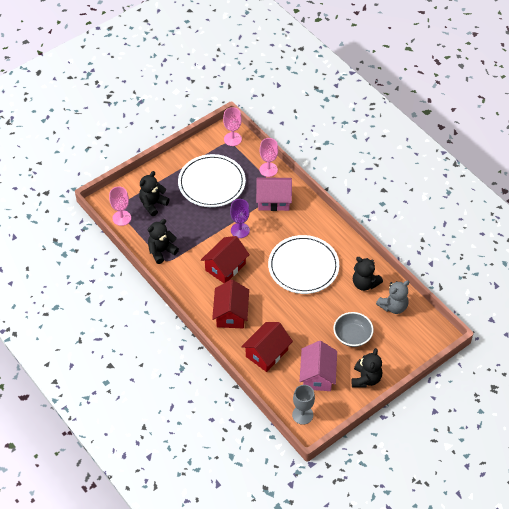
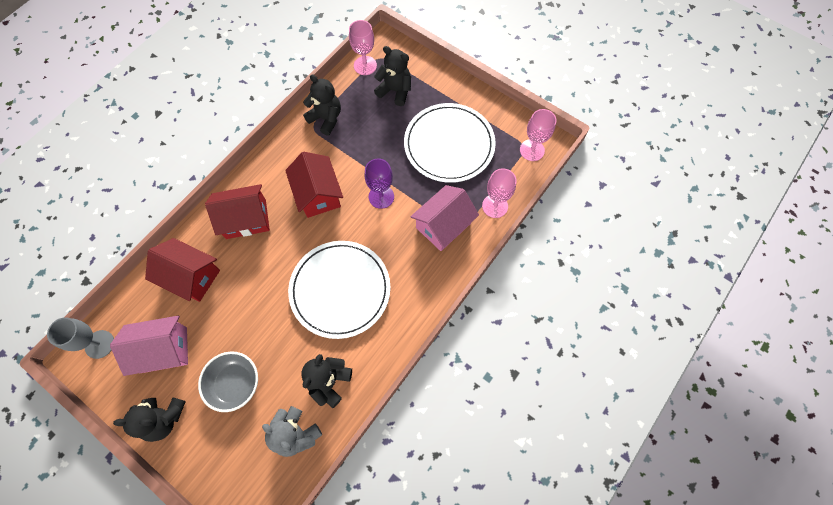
camera: 75 degrees right, 15 degrees up
(225, 267) = (318, 194): red house -> red house turned 45 degrees clockwise
(273, 200) = (443, 225): pink house -> pink house turned 60 degrees clockwise

